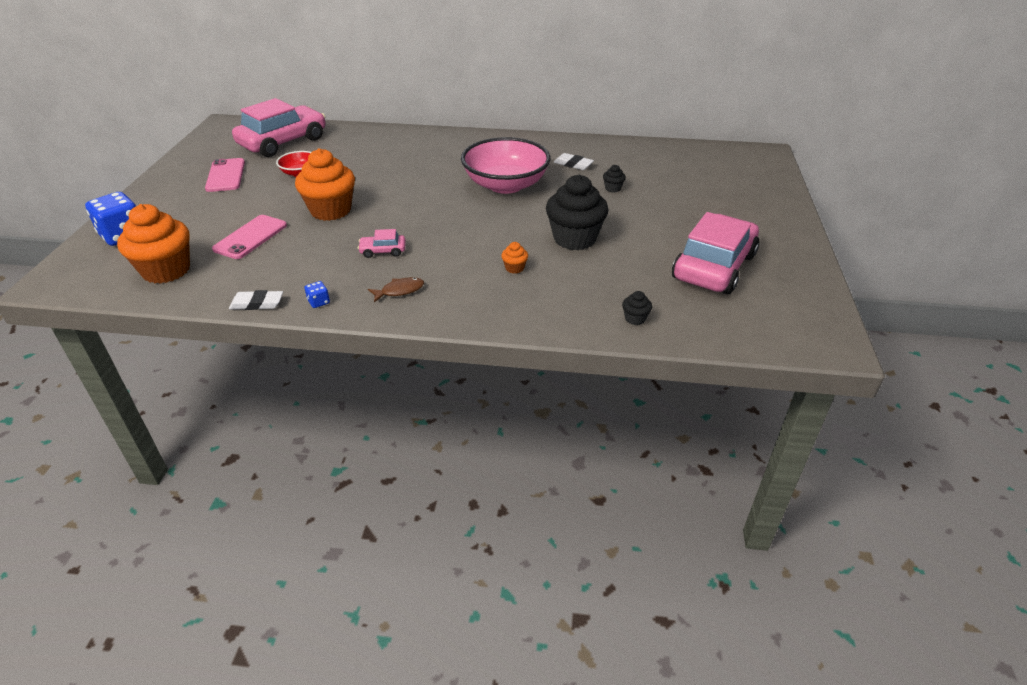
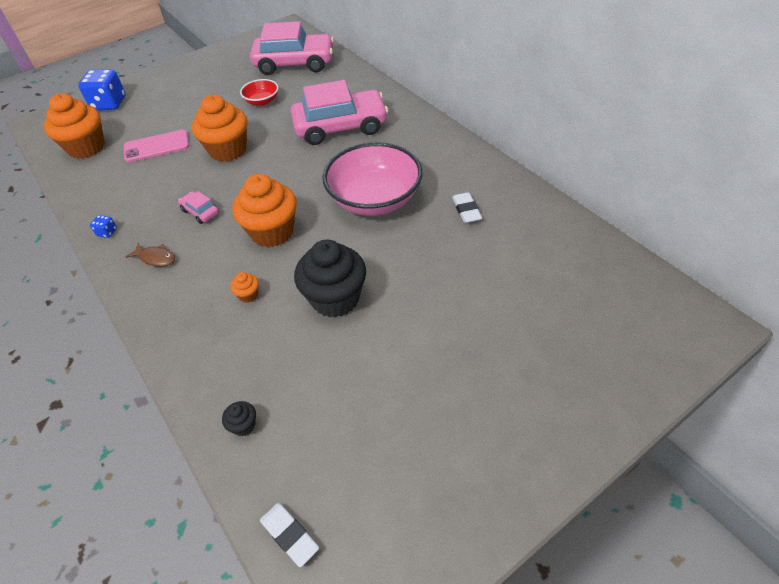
camera: 50 degrees right, 10 degrees up
(225, 175) = (221, 79): pink phone -> none
(257, 304) = (82, 209): white eraser -> white eraser (289, 535)
(465, 232) = (272, 232): none -> orange cupcake
(613, 188) = (457, 263): black cupcake -> none
(713, 267) = (396, 430): pink car -> pink car (340, 127)

